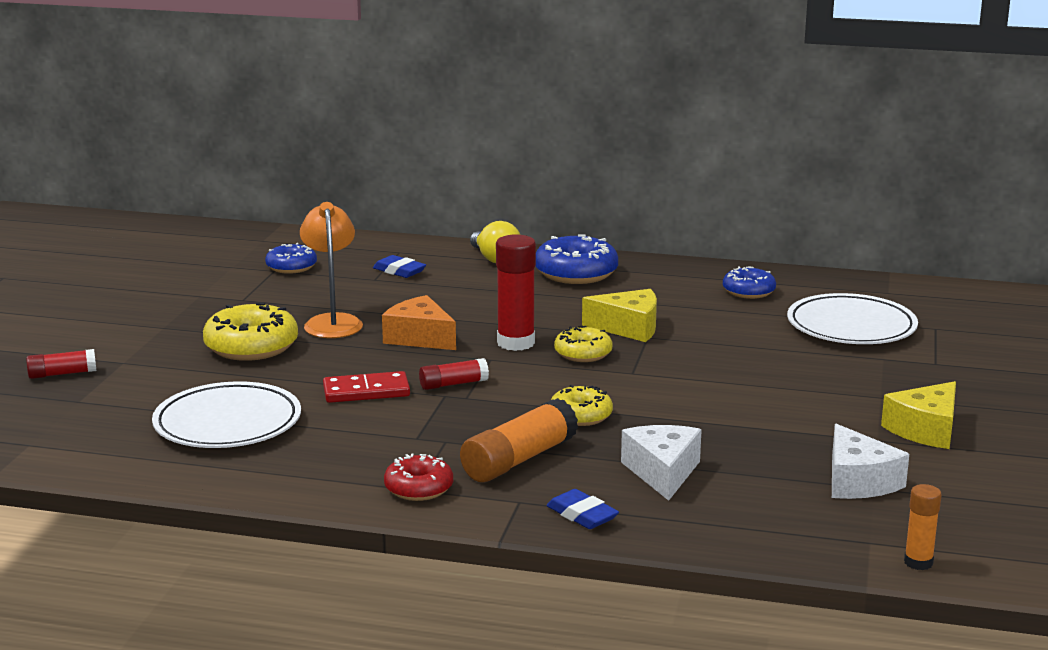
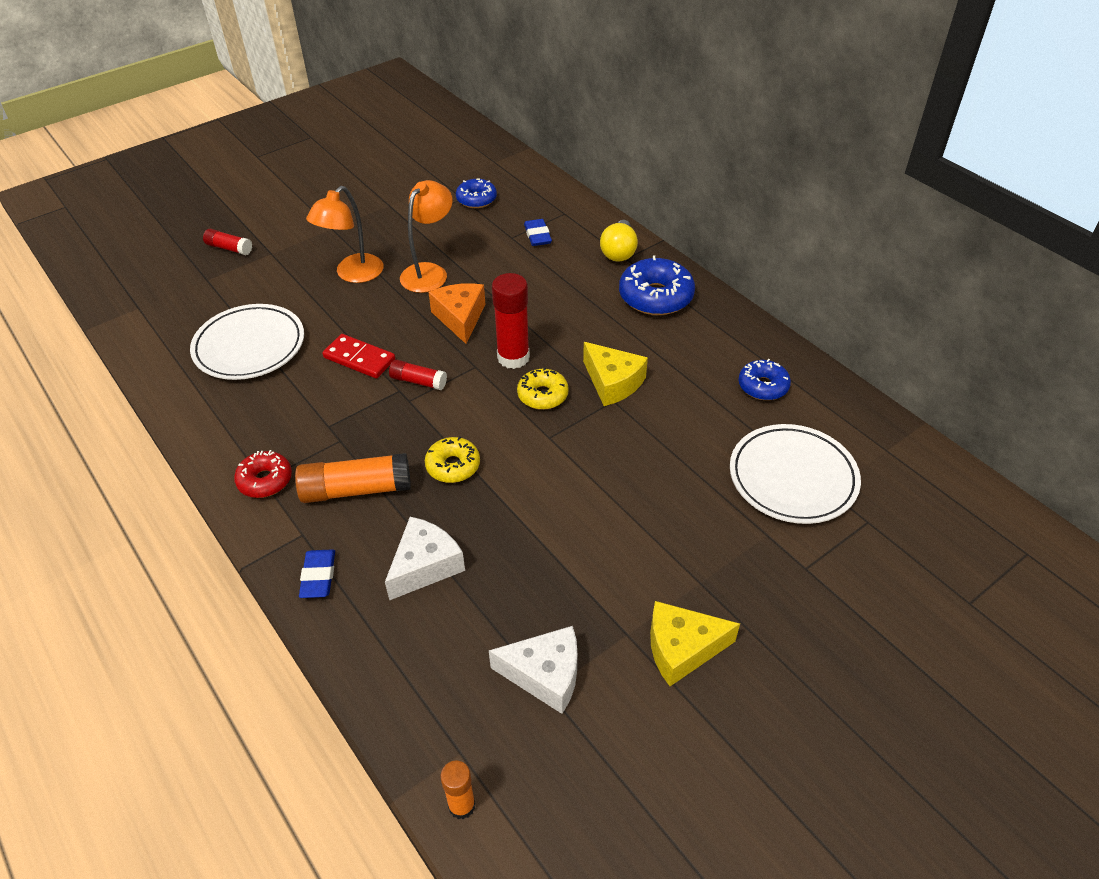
camera: 40 degrees right, 25 degrees up
(251, 347) = (353, 274): yellow donut -> orange lamp
(858, 481) = (545, 674): white cheese -> white cheese turned 105 degrees counterclockwise

